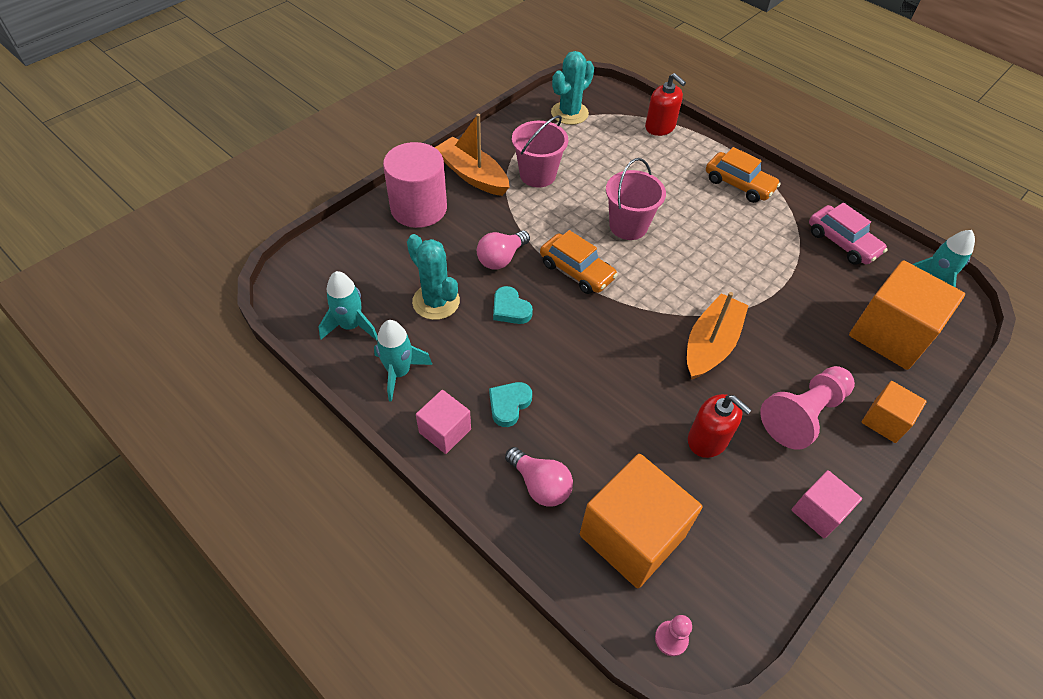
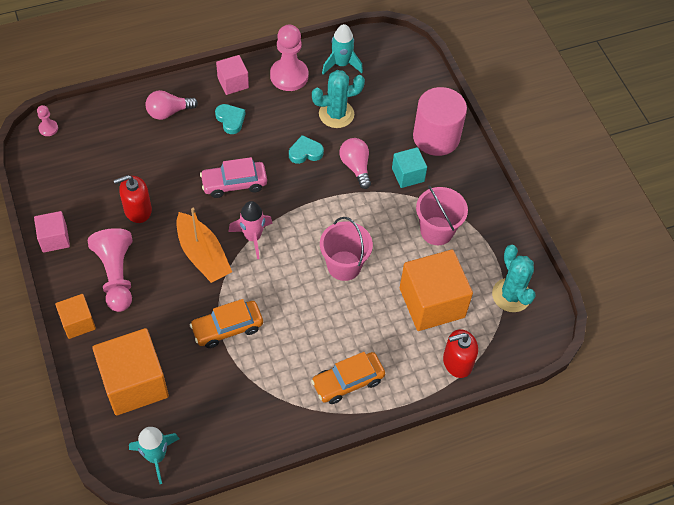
camera: 115 degrees right, 5 degrees up
(399, 372) = (289, 76): turquoise rocket -> pink pawn
(472, 175) = (458, 185): orange boat -> none
(484, 214) = (408, 175): none -> turquoise cube
(576, 271) = (317, 207): orange car -> orange car (227, 328)
(632, 535) = (110, 139): orange cube -> orange cube (432, 302)
(654, 310) = (253, 237): none -> pink rocket
(842, 243) = (237, 419): pink car -> pink car (234, 183)

